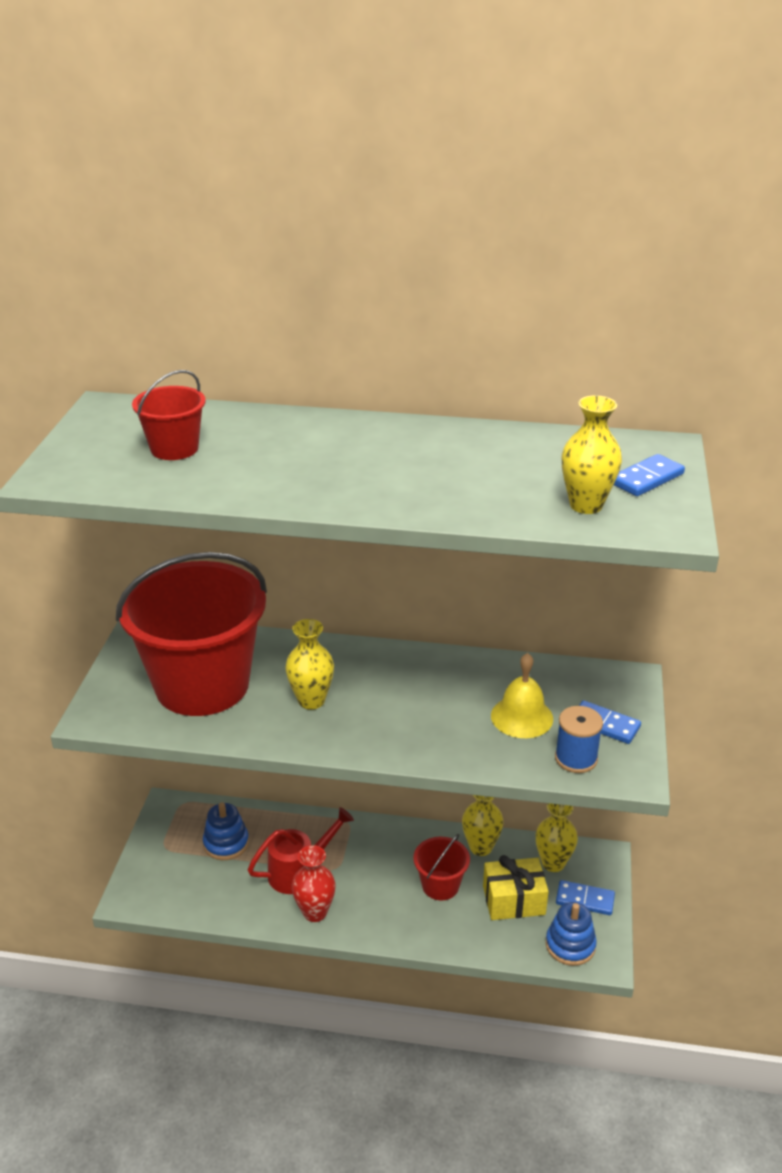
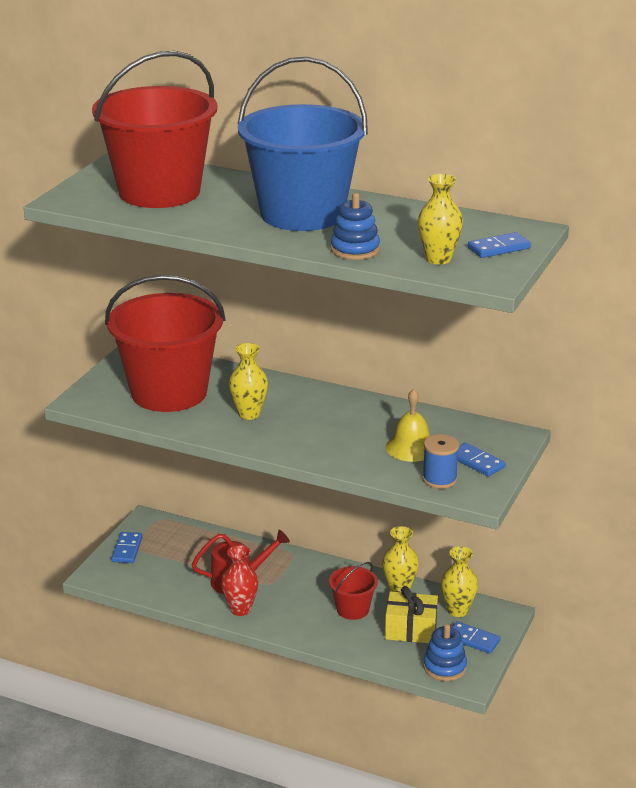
camera: 15 degrees right, 5 degrees down
(157, 853) = (127, 549): none -> blue domino
(174, 448) = (159, 192): red bucket -> red bucket, size x2.26
(226, 843) = (185, 552): blue stacking toy -> blue stacking toy (355, 249)
(376, 459) = (302, 214): none -> blue bucket

